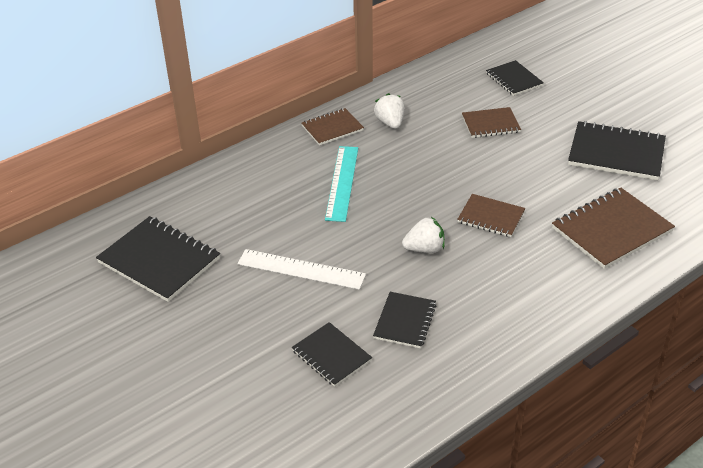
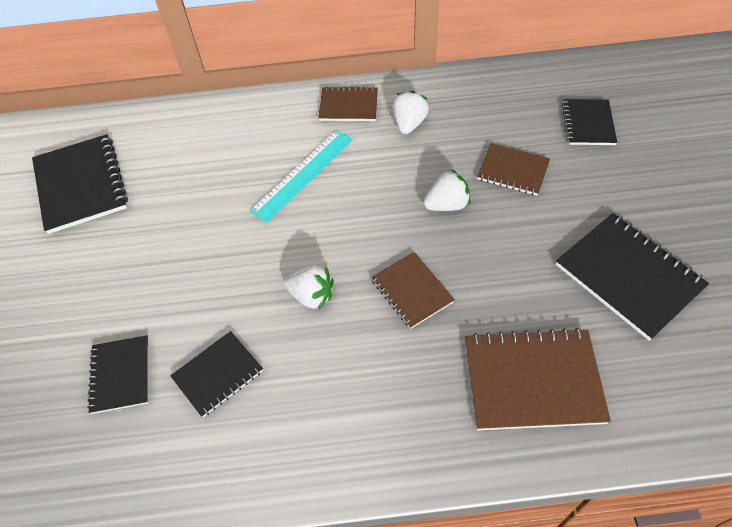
camera: 35 degrees right, 15 degrees up
(301, 269) = (182, 257): white ruler -> none
(465, 160) = (447, 204): none -> white strawberry

